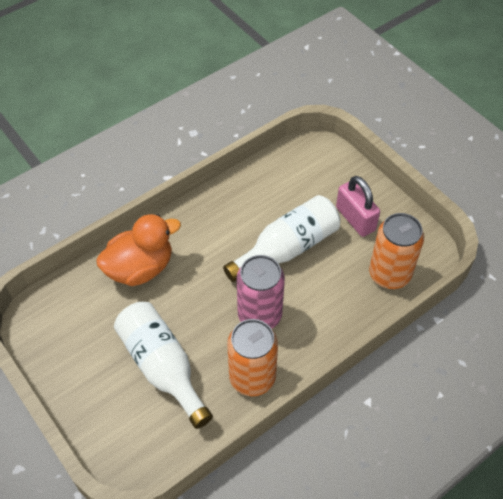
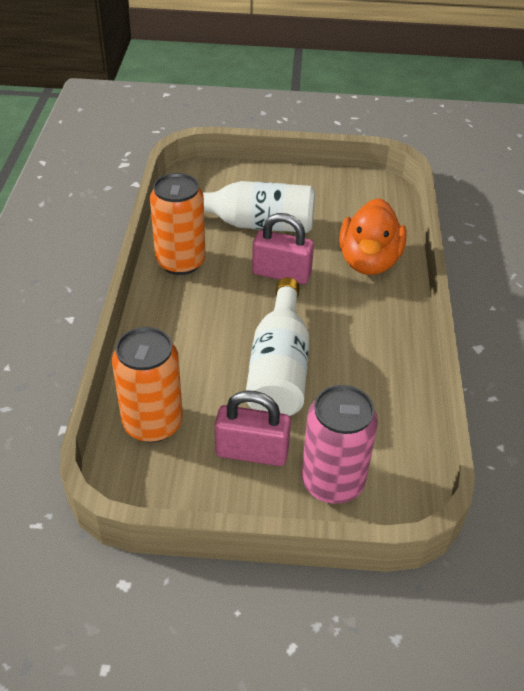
camera: 130 degrees right, 10 degrees down
(203, 307) = (281, 273): none -> pink padlock
(259, 315) = (230, 301): pink can -> pink can (332, 482)

